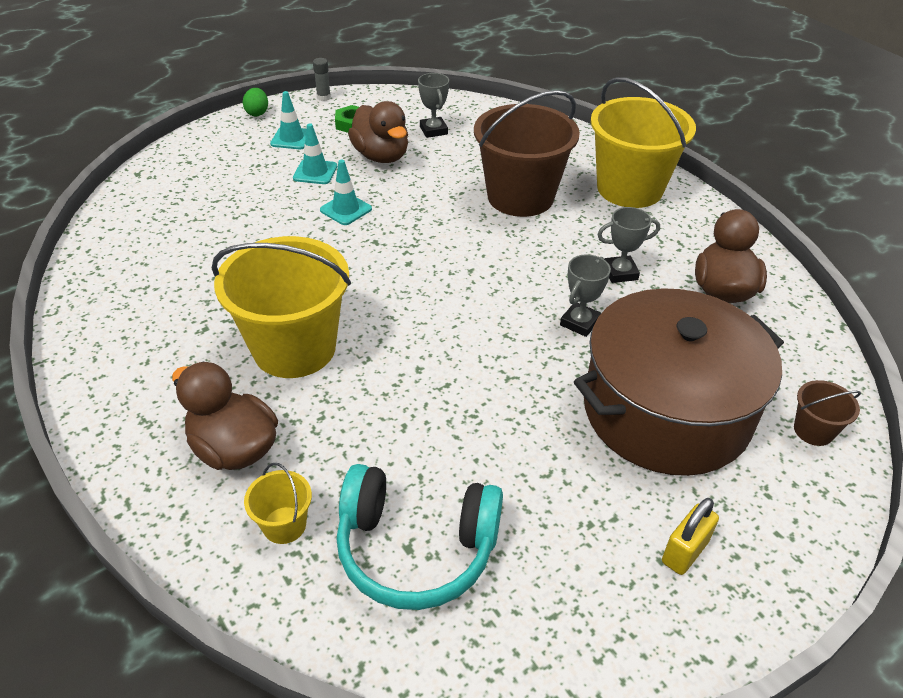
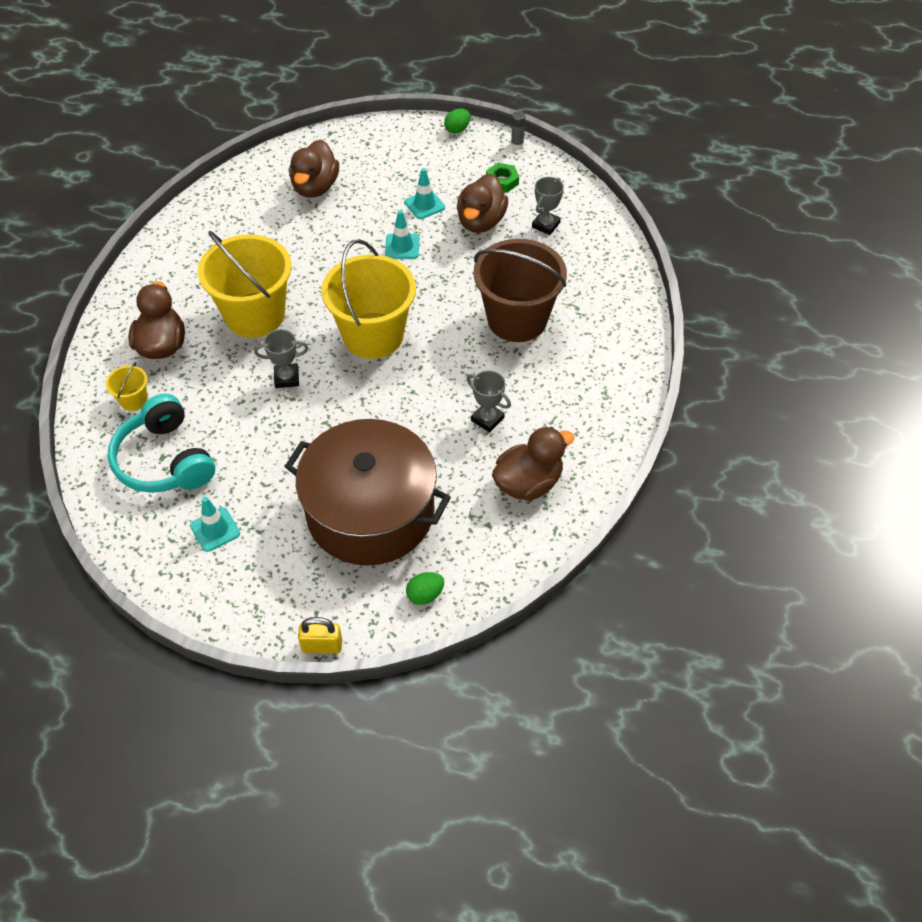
camera: 50 degrees right, 10 degrees up
(189, 217) = (315, 187): none -> brown duck
(291, 138) = (448, 167): turquoise traffic cone -> turquoise traffic cone (215, 529)
(579, 322) = (411, 427): grey trophy -> grey trophy (286, 378)
(629, 189) = (599, 371): yellow bucket -> yellow bucket (373, 335)
(684, 552) = (262, 575): yellow padlock -> yellow padlock (322, 646)
(813, 430) = (425, 595): brown bucket -> green egg

